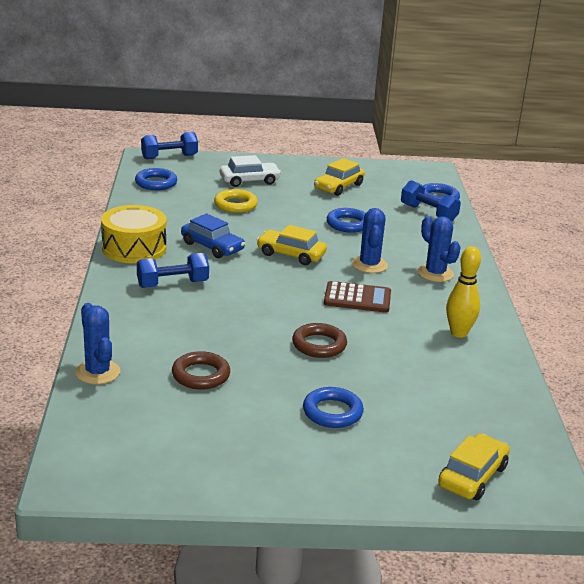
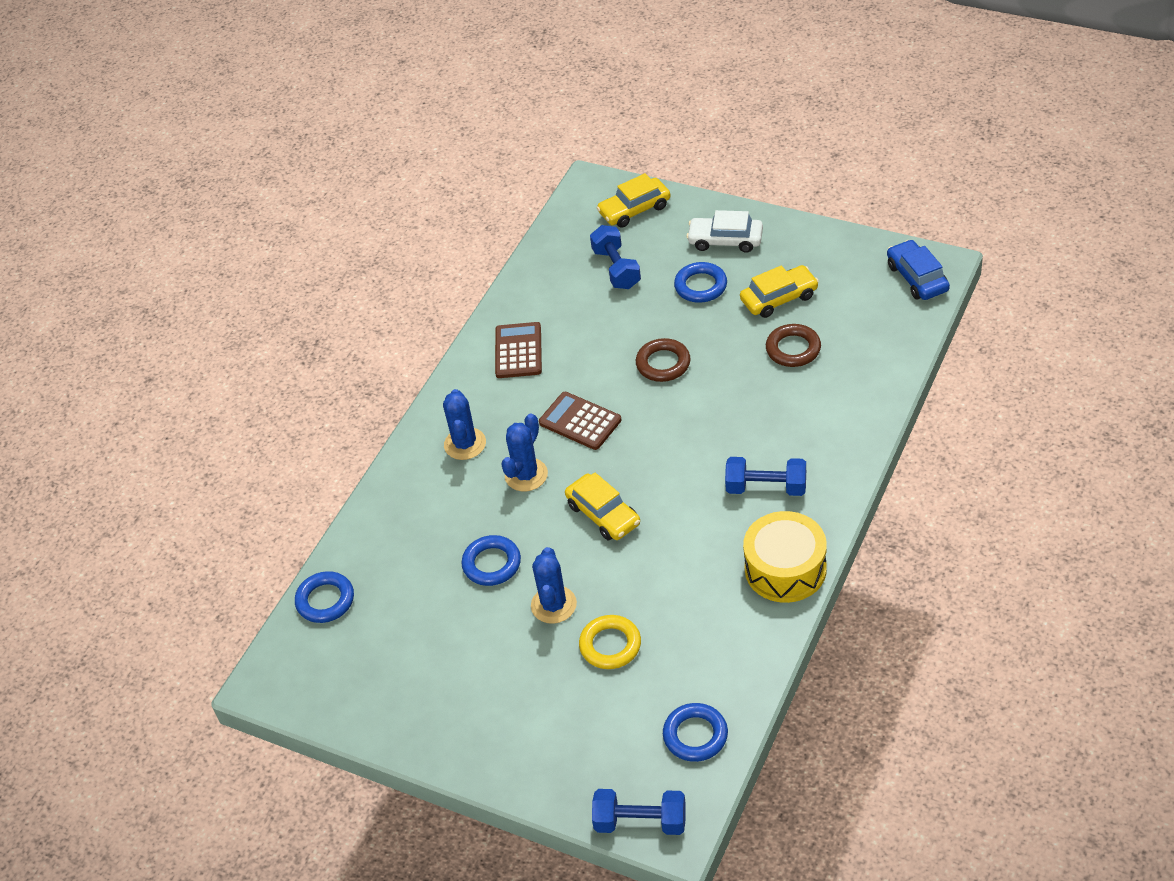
camera: 145 degrees left, 20 degrees up
(97, 372) = (886, 372): blue cactus -> blue cactus (553, 605)
(212, 247) = (689, 551): blue car -> blue car (917, 278)
(249, 181) = (555, 711): white car -> white car (725, 240)
(338, 187) = (438, 663): yellow car -> yellow car (779, 298)
(428, 213) = (370, 566): blue dumbbell -> blue dumbbell (616, 268)
(458, 333) = (518, 351): yellow bowling pin -> brown calculator

